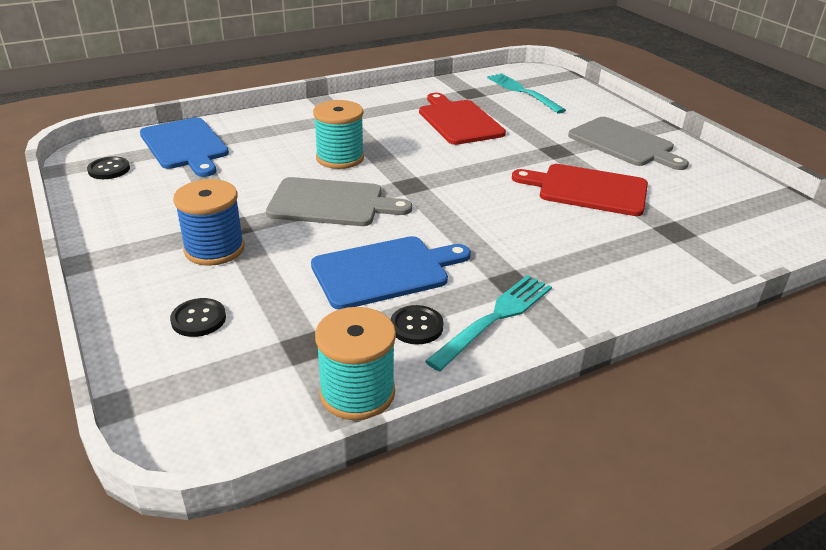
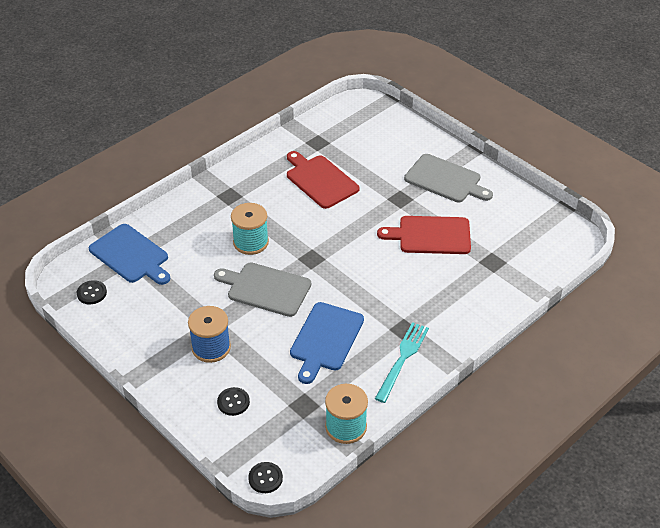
camera: 15 degrees left, 10 degrees up
(331, 203) = (266, 289): grey cutting board -> grey cutting board turned 150 degrees counterclockwise
(385, 271) = (326, 339): blue cutting board -> blue cutting board turned 150 degrees clockwise
(416, 326) = (360, 376): black button -> black button (265, 478)
(522, 91) = (356, 132): turquoise fork -> none

